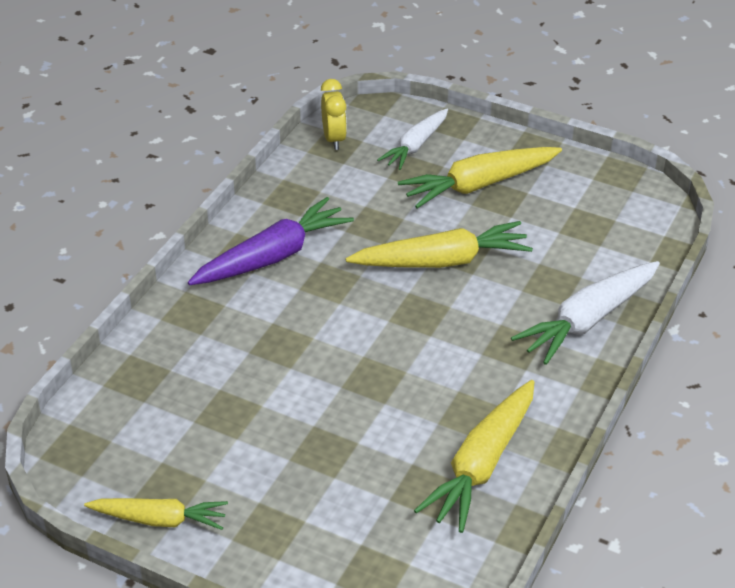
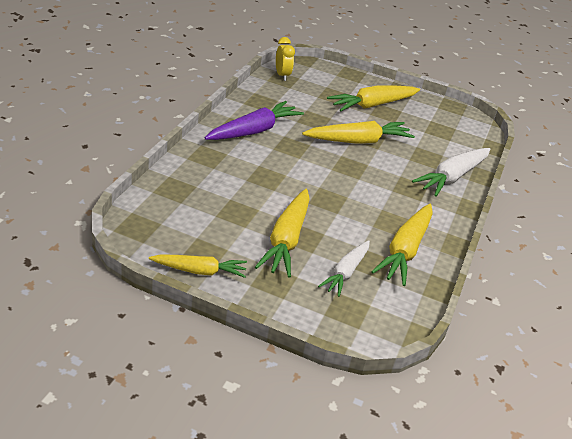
camera: 10 degrees left, 5 degrees down
(297, 457) = (286, 240): none -> yellow carrot
(415, 146) = (331, 83): white carrot -> white carrot (346, 272)

